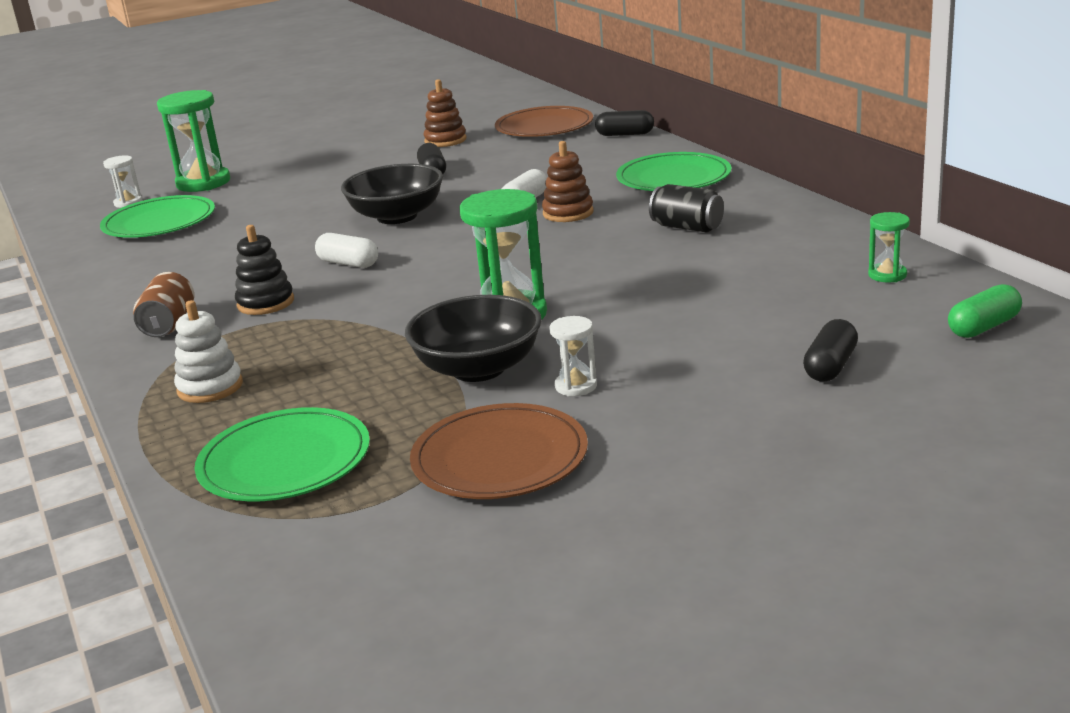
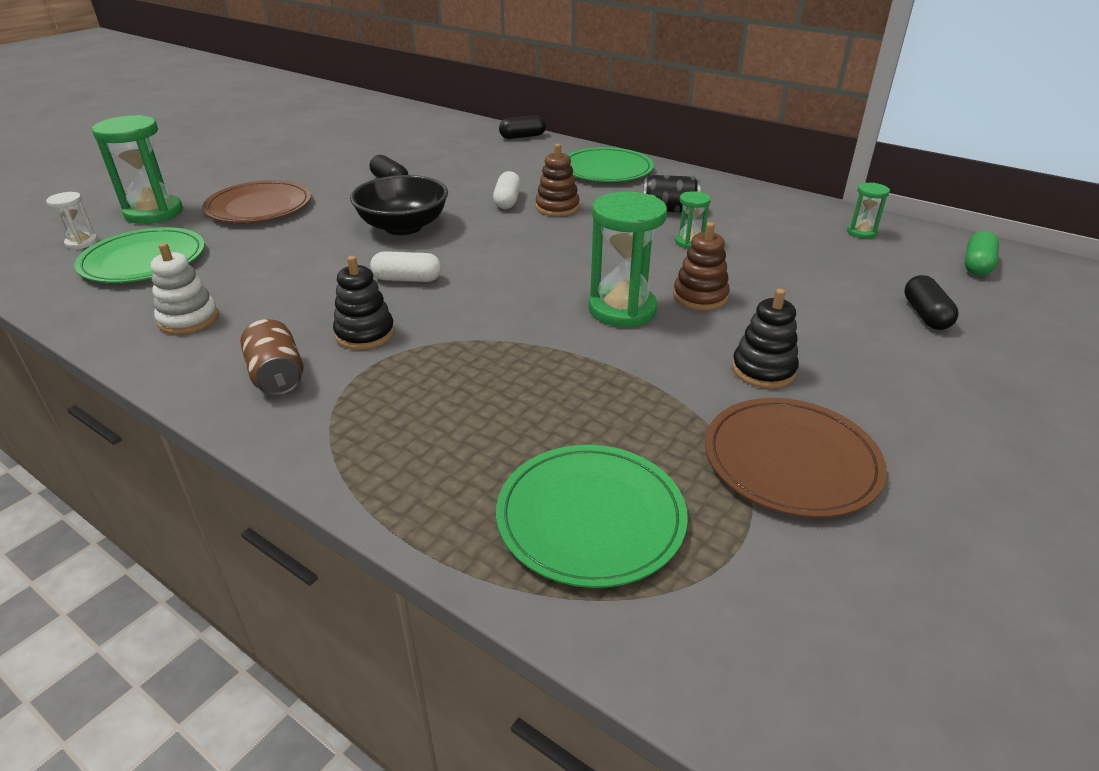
camera: 30 degrees left, 10 degrees up
(210, 387) = (408, 444): white stacking toy -> white stacking toy (188, 319)
(445, 140) = (369, 152): brown stacking toy -> brown stacking toy (700, 297)
(478, 369) = (658, 369): black bowl -> none
(544, 126) = (446, 134): brown plate -> brown plate (259, 206)
(576, 386) = (763, 370): white hourglass -> black stacking toy
(664, 262) = (689, 242): none -> green hourglass

